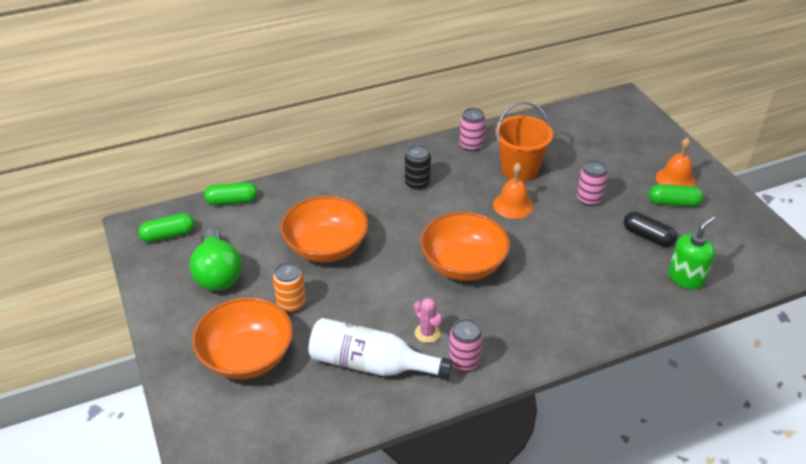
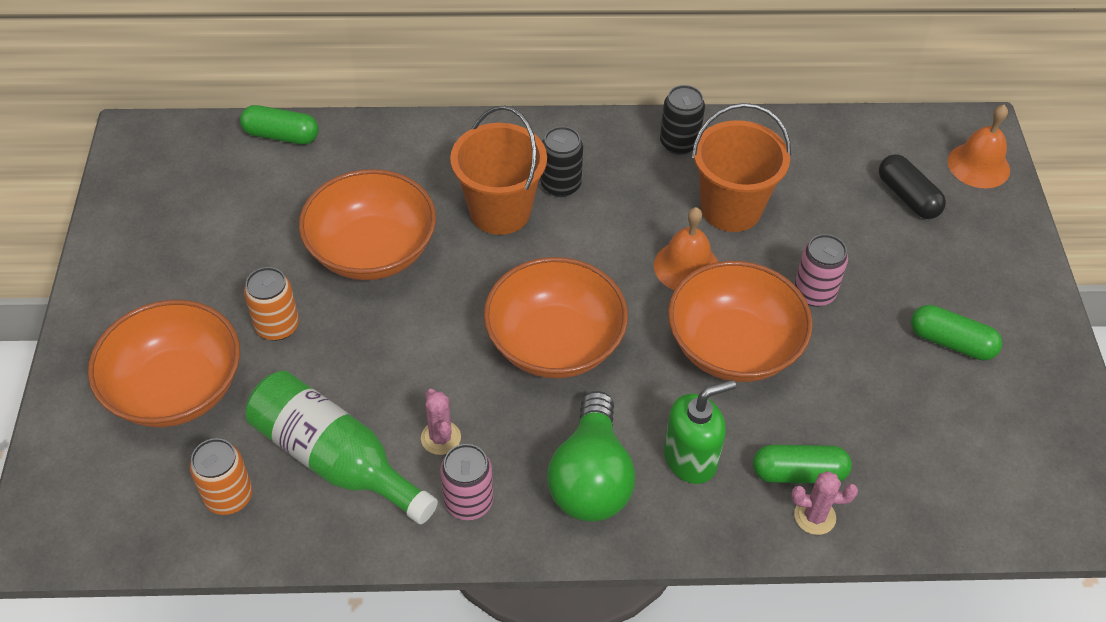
camera: 20 degrees right, 10 degrees up
(168, 235) = (170, 164): green capsule -> green capsule (798, 473)
(218, 273) = (204, 246): green light bulb -> green light bulb (591, 478)
(317, 405) = (229, 496): none -> orange can
(371, 364) = (335, 459): white bottle -> green bottle
(390, 206) = (500, 211): none -> orange bucket
(471, 145) = (679, 143): pink can -> black can
(562, 237) = (733, 347): none -> orange bowl
(647, 236) = (872, 388): black capsule -> black capsule (907, 197)
(657, 307) = (814, 516): none -> pink cactus
(675, 179) = (979, 302): orange bell -> orange bell (978, 165)
(686, 278) = (893, 481): green soap dispenser -> green soap dispenser (690, 458)

